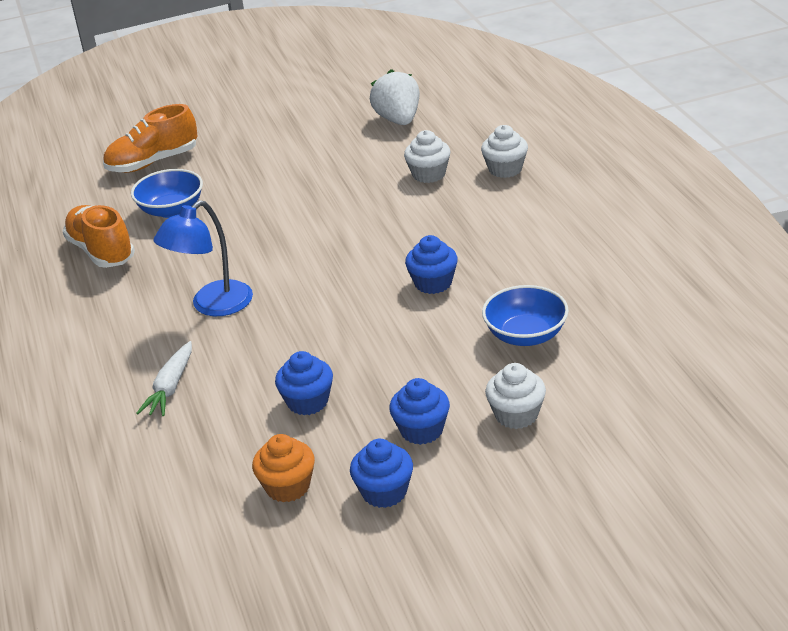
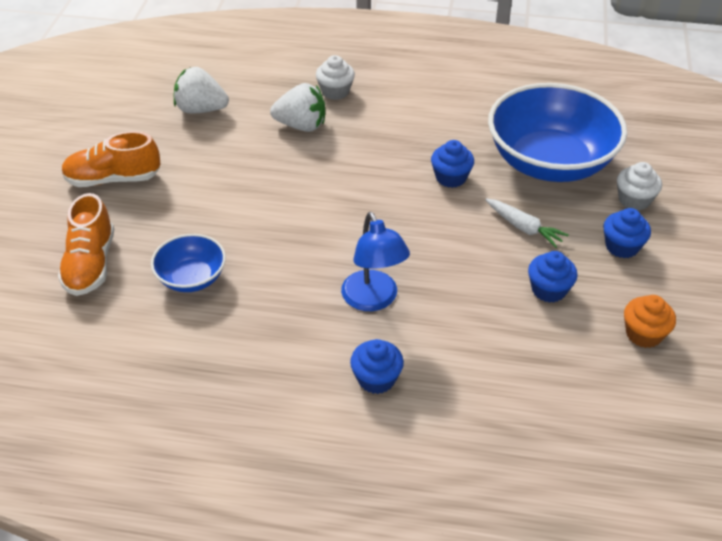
camera: 65 degrees left, 10 degrees up
(102, 251) = (213, 344): orange shoe -> orange shoe (113, 179)
(170, 387) = (470, 361): white carrot -> white carrot (523, 228)
(384, 492) = (678, 288): blue cupcake -> blue cupcake (376, 379)
(429, 174) = (301, 126): white cupcake -> white strawberry
(526, 335) = (550, 162): blue bowl -> blue bowl, size x2.06

